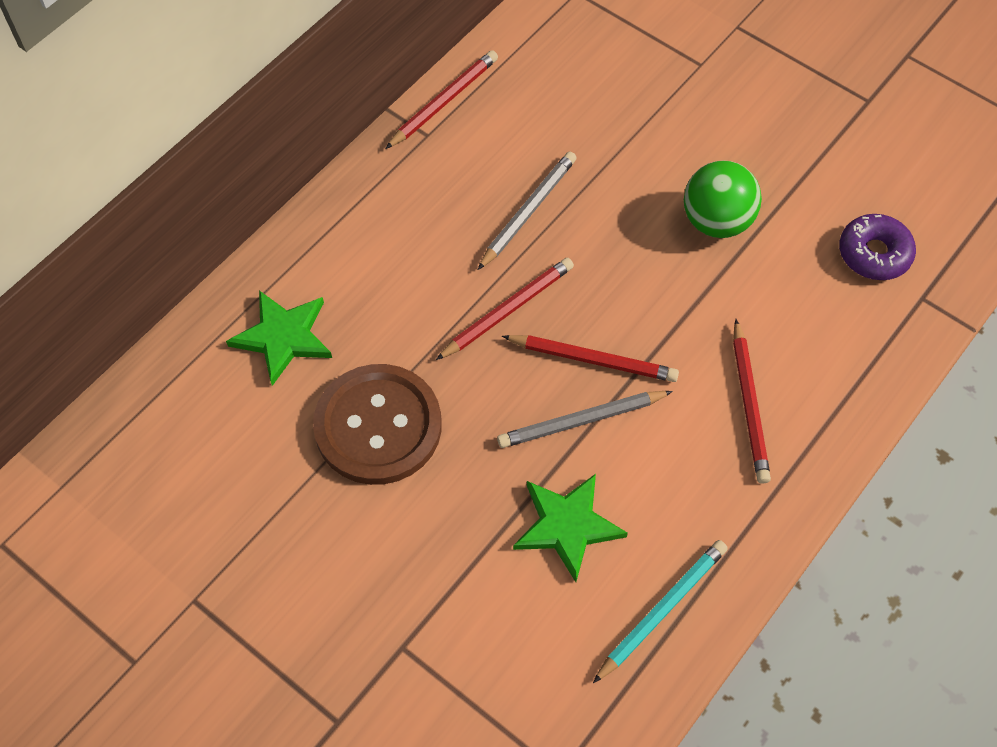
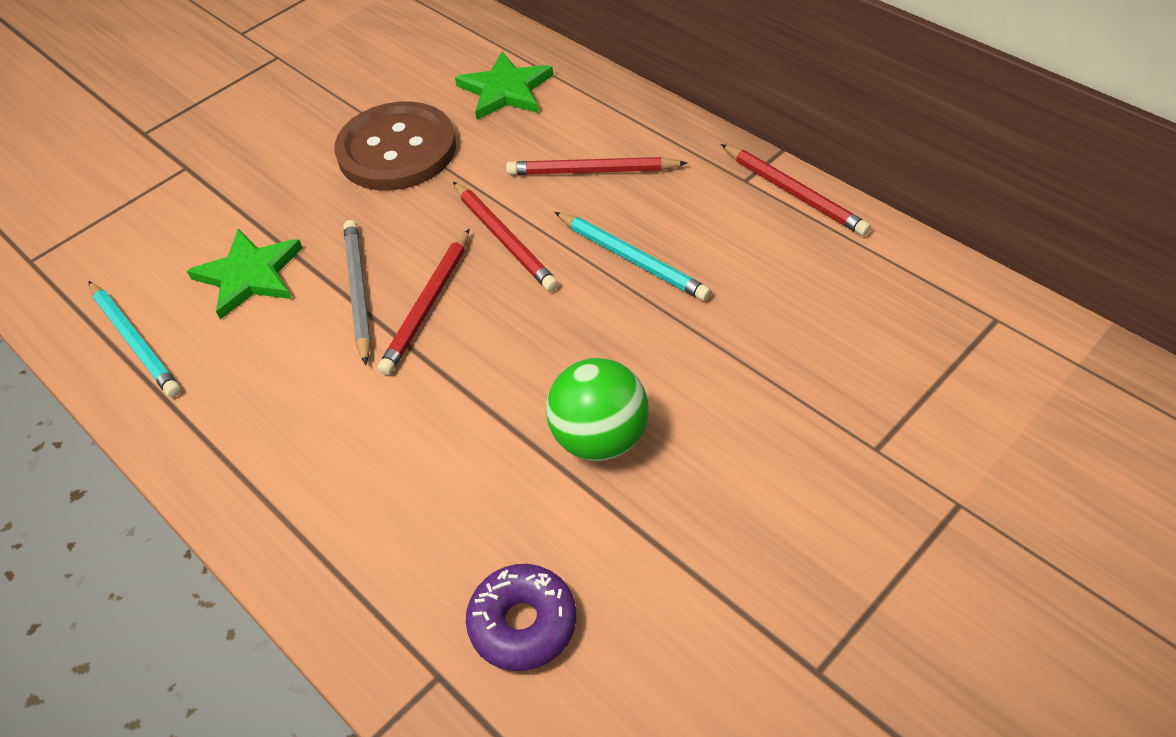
camera: 100 degrees right, 10 degrees down
(528, 211) = (632, 259): grey pencil -> turquoise pencil
(749, 405) = (333, 442): red pencil -> red pencil (592, 171)

